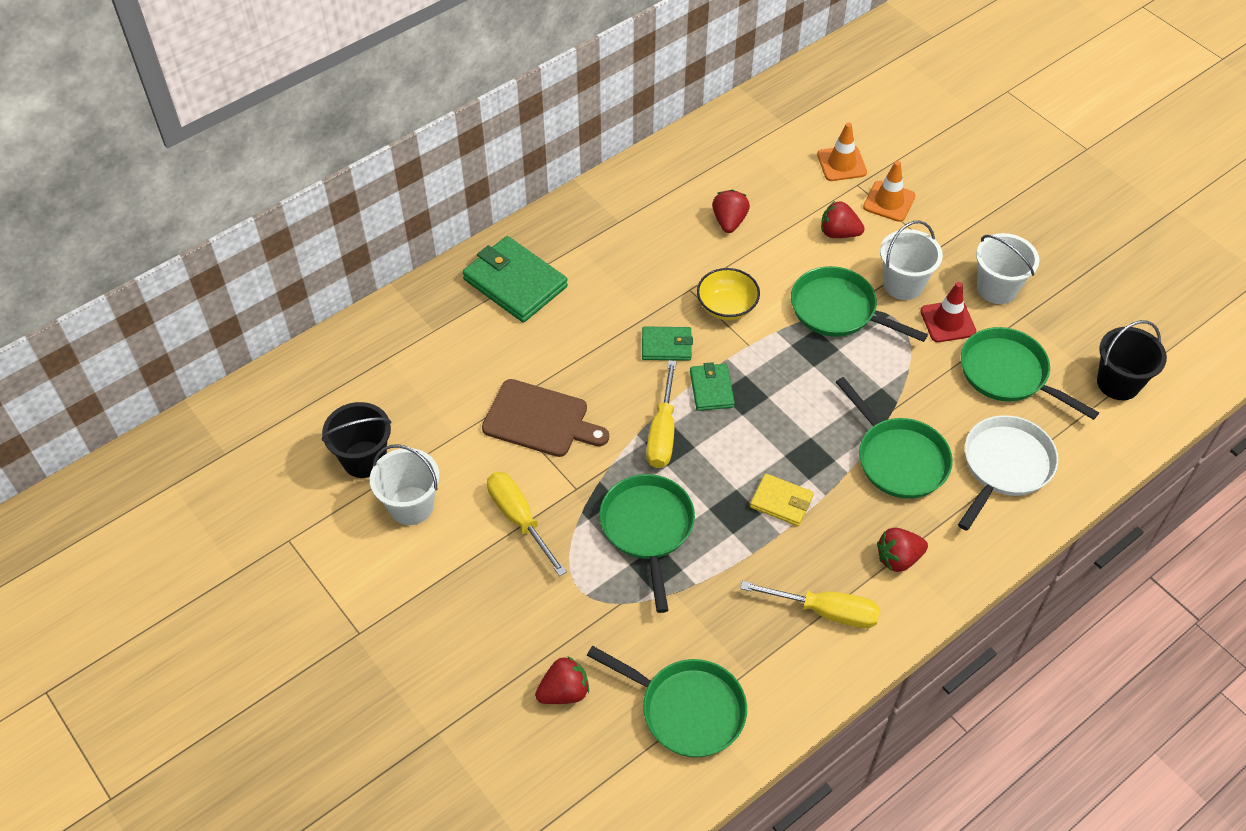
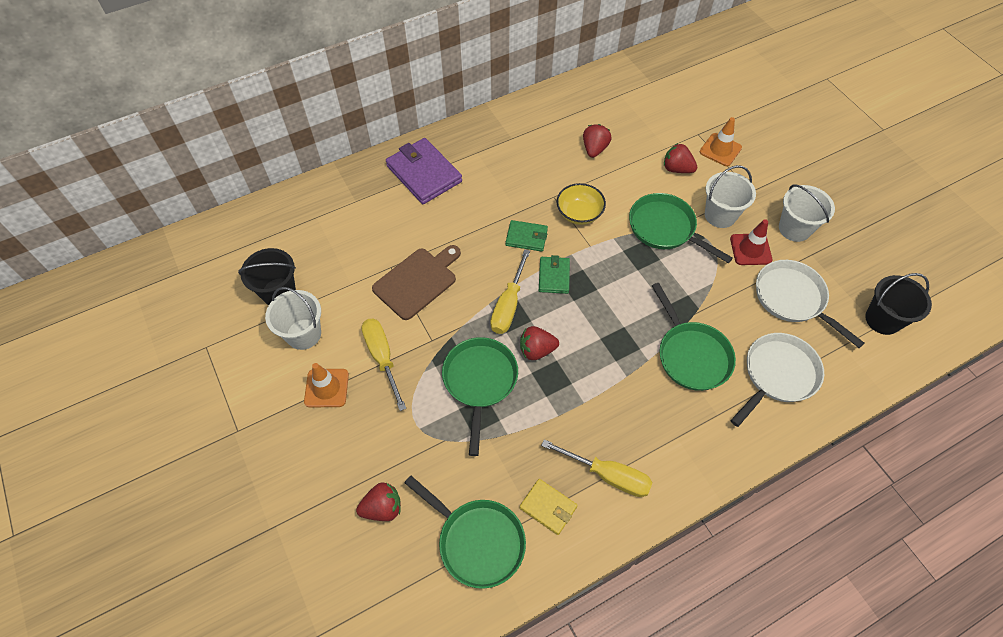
camera: 10 degrees right, 5 degrees up
(515, 283) = (424, 174): green wallet -> purple wallet
(540, 420) = (417, 281): brown cutting board -> brown cutting board turned 75 degrees counterclockwise
(781, 502) = (590, 376): yellow wallet -> yellow wallet (548, 507)
(841, 164) = (689, 117): orange traffic cone -> orange traffic cone (326, 388)
(898, 558) = (676, 439): red strawberry -> red strawberry (537, 350)
(1008, 374) = (793, 299): green pan -> white pan

